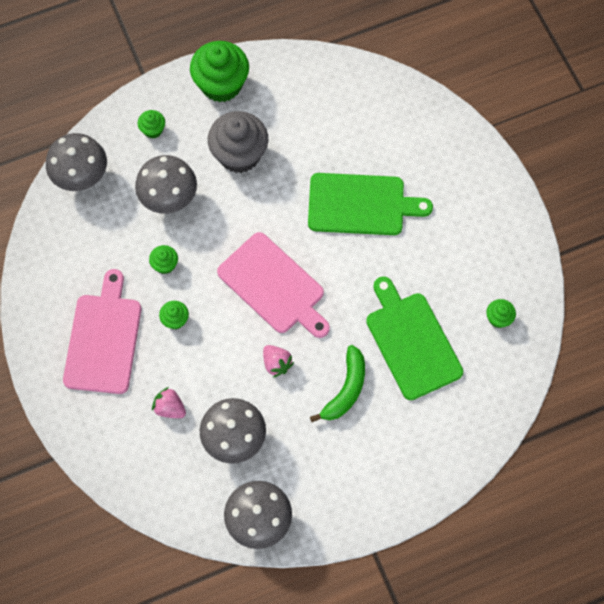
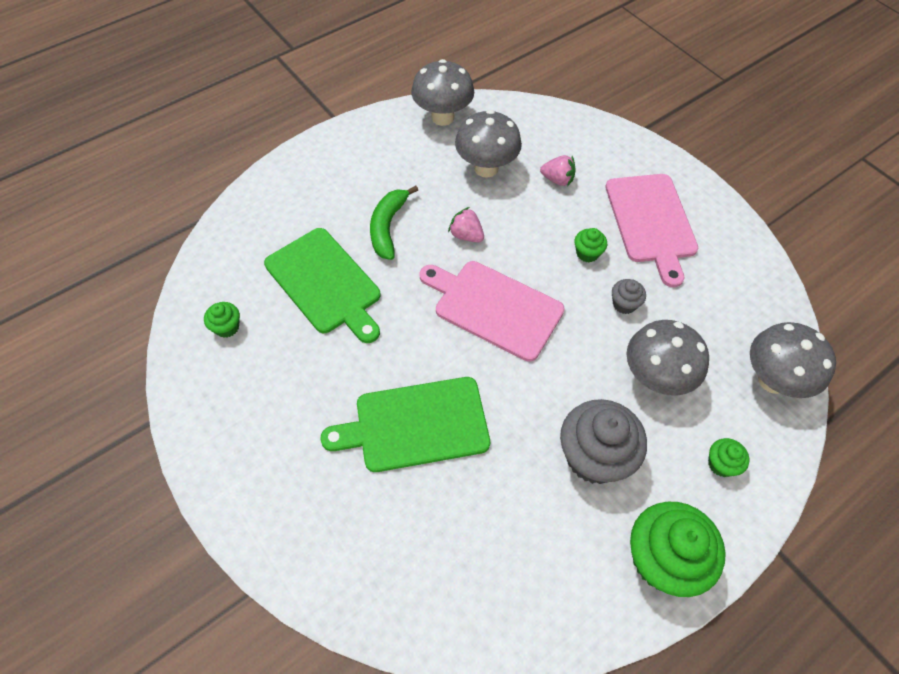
camera: 165 degrees right, 10 degrees down
(165, 264) = (624, 304): green cupcake -> grey cupcake

